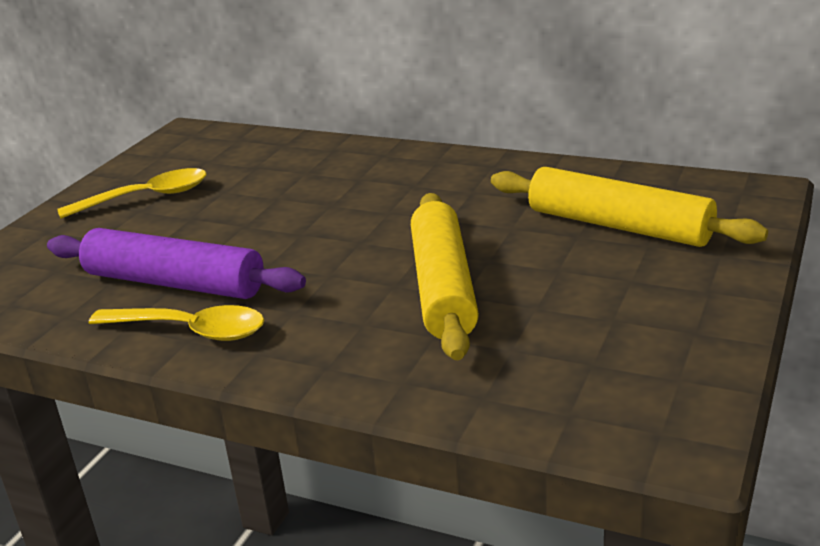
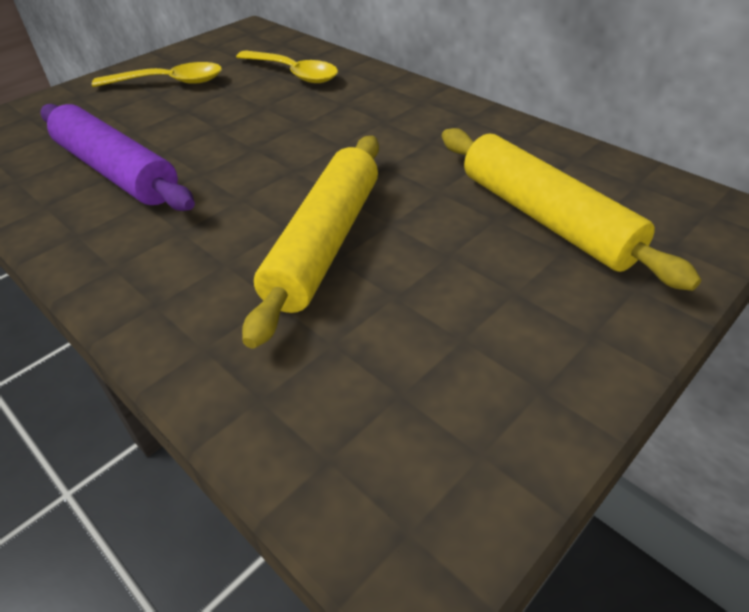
camera: 20 degrees right, 15 degrees up
(190, 331) = (85, 225): yellow spoon -> yellow spoon (293, 73)

